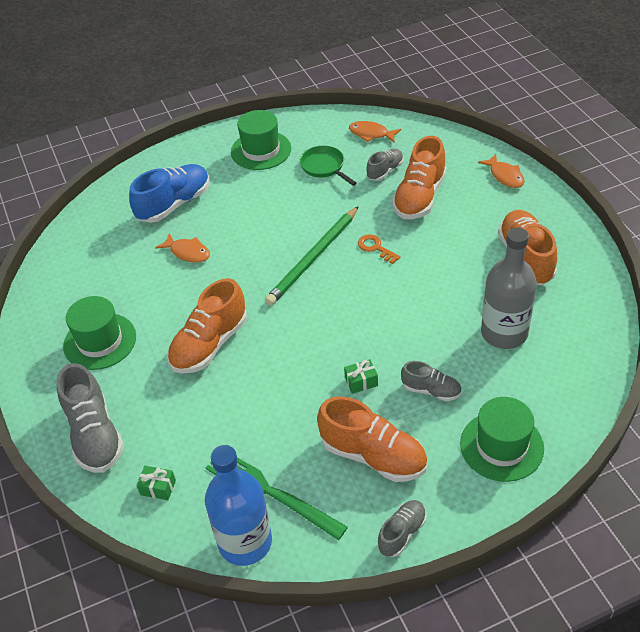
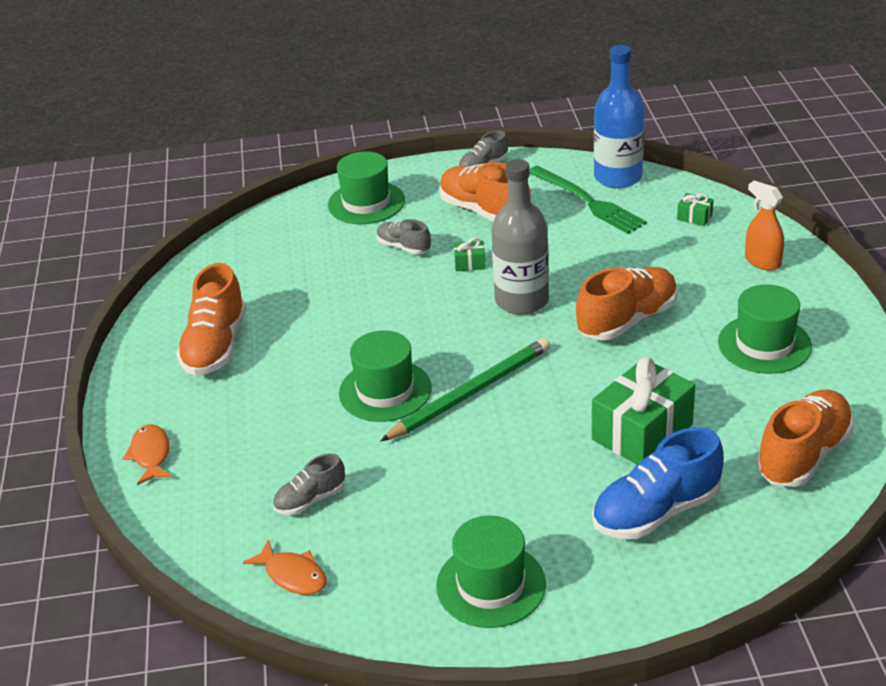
camera: 165 degrees left, 10 degrees down
(94, 435) = (762, 262): grey shoe -> orange spray bottle
(188, 252) = (642, 432): orange fish -> green gift
(324, 167) = (398, 527): green pan -> none
(375, 248) = (385, 391): orange key -> green hat
(419, 197) = (287, 447): orange shoe -> orange shoe (803, 455)
(504, 333) = (298, 280): grey bottle -> grey bottle (522, 300)

